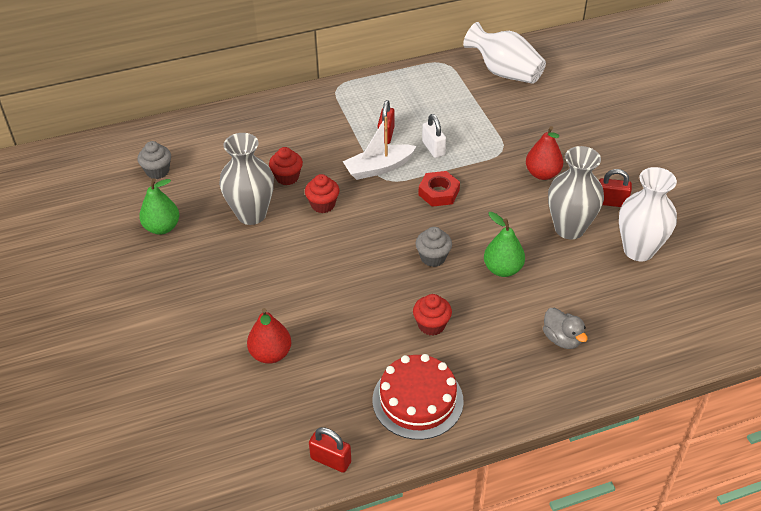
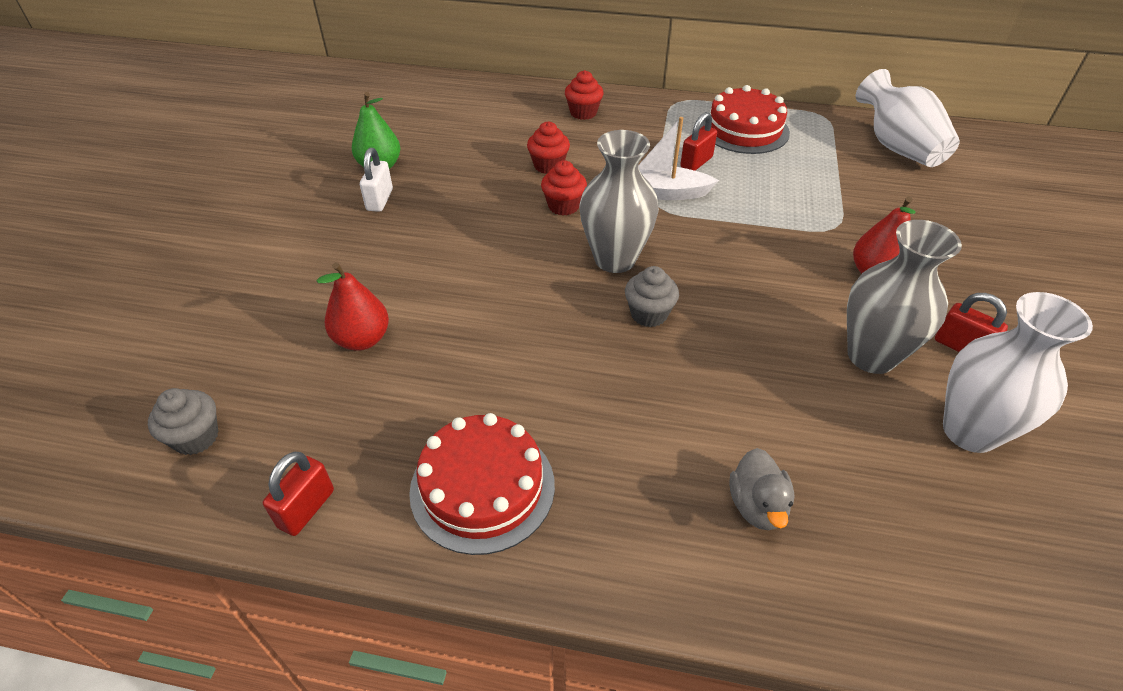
camera: 30 degrees right, 0 degrees up
(157, 171) = (425, 116): grey cupcake -> grey cupcake (196, 437)
(251, 214) = (478, 187): grey vase -> grey vase (615, 259)
(331, 460) = (306, 508): red padlock -> red padlock turned 60 degrees clockwise
(400, 94) = (744, 129): none -> red cake
(431, 325) = (581, 396): red cupcake -> red cupcake (583, 113)
(433, 148) = (744, 195): white padlock -> white padlock (380, 200)
(438, 192) = (714, 244): red nut -> none
(502, 269) = (734, 368): green pear -> none

